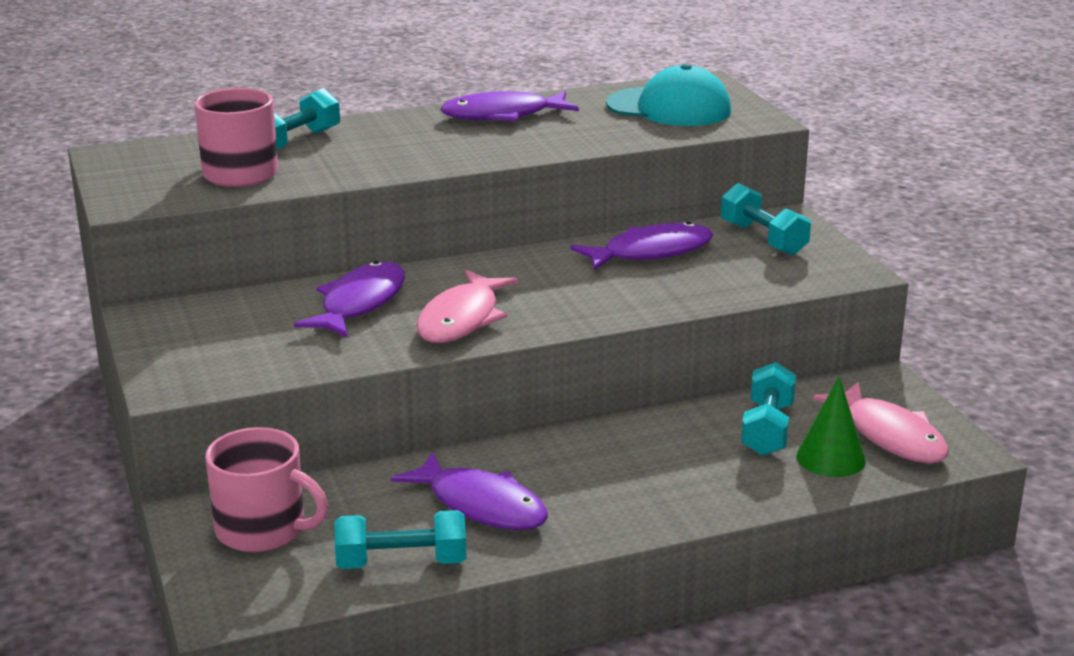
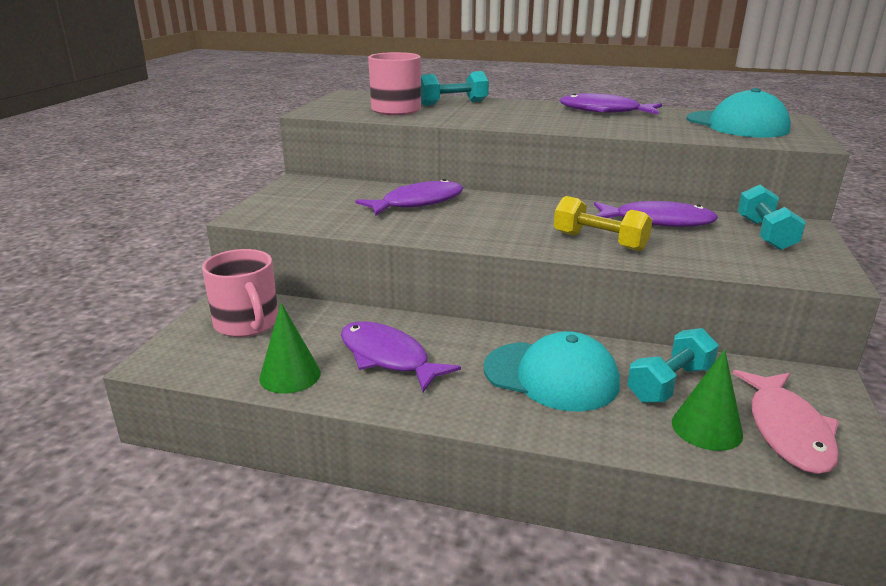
camera: 35 degrees right, 0 degrees up
(401, 562) = (290, 375): turquoise dumbbell -> green cone
(462, 319) = (466, 226): pink fish -> none
(481, 505) = (388, 358): purple fish -> purple fish turned 150 degrees clockwise
(622, 296) = (599, 241): none -> yellow dumbbell
(659, 462) = (551, 376): none -> turquoise cap

